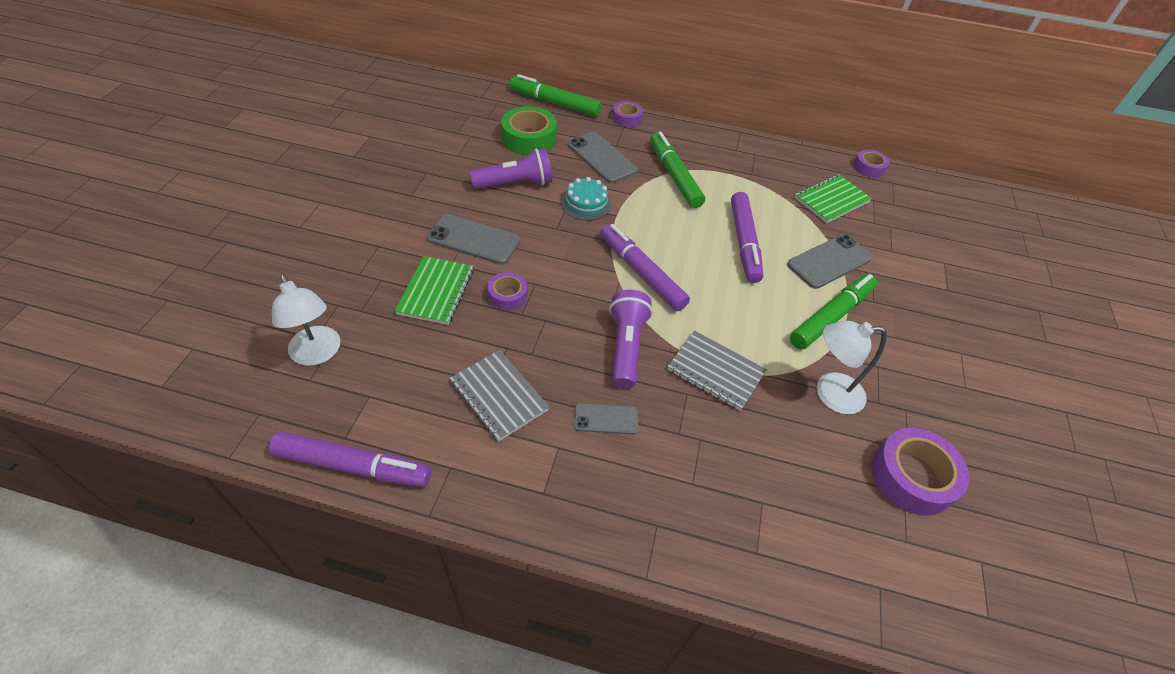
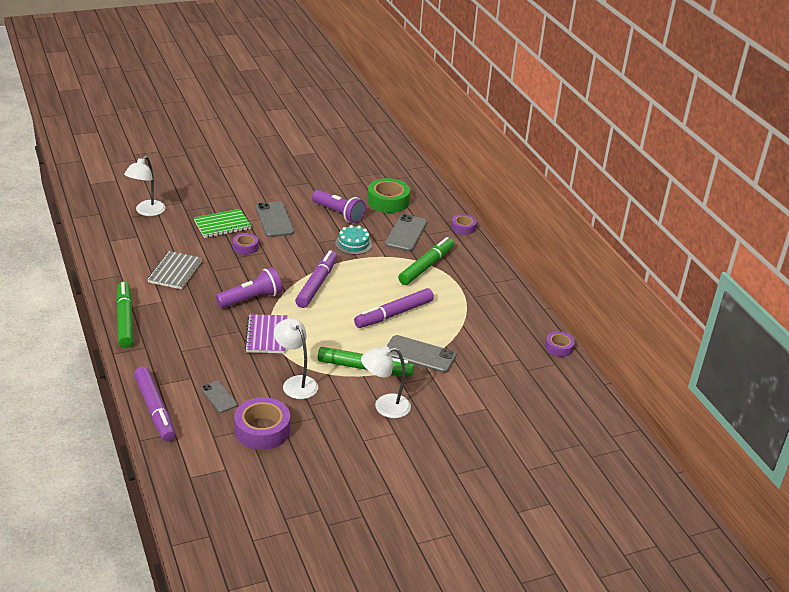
camera: 55 degrees right, 15 degrees down
(353, 465) = (97, 249): purple marker -> purple marker (155, 409)
(555, 103) = (438, 196): green marker -> green marker (125, 320)
(606, 419) = (194, 309): grey phone -> grey phone (219, 397)
(715, 372) = (266, 335): grey notebook -> purple notebook
(831, 200) = (491, 339): green notebook -> none
(911, 337) = (384, 407): none -> white lamp

